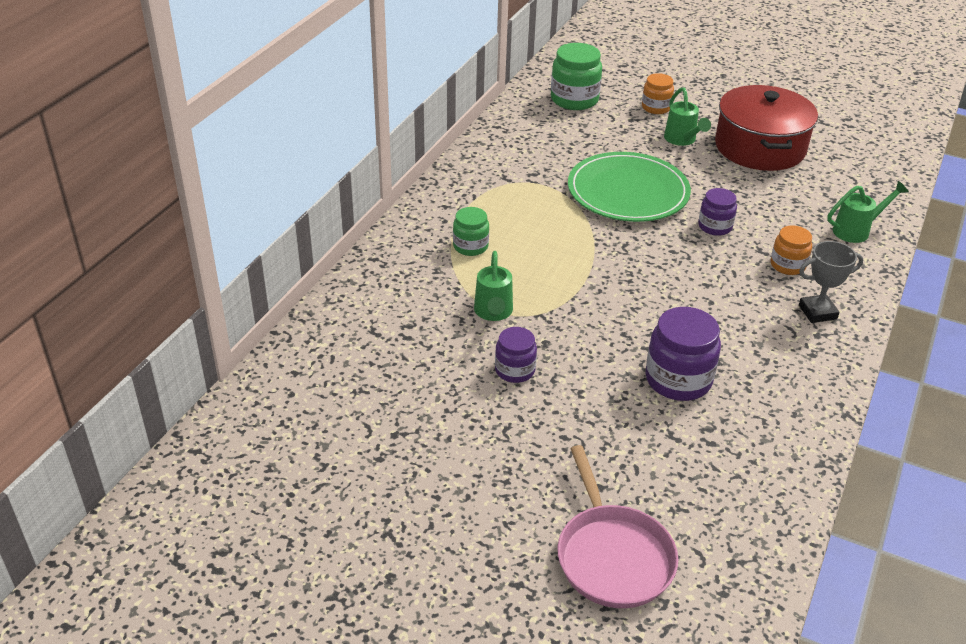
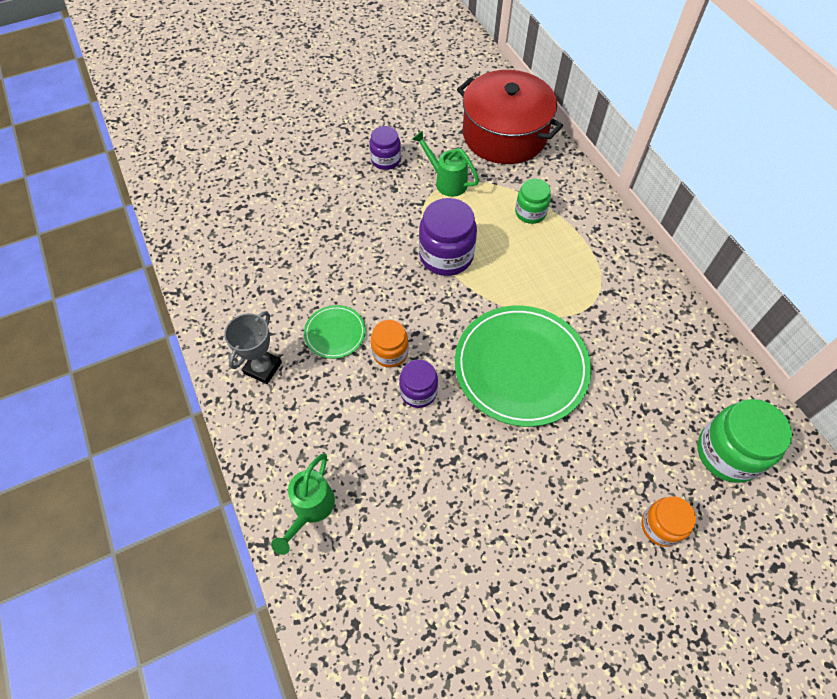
camera: 130 degrees right, 20 degrees up
(612, 556) = (228, 118): pink pan -> none
(678, 380) = (296, 229): purple jar -> purple jar (446, 255)
(682, 140) = (574, 492): green watering can -> none
(734, 292) = (335, 333): none -> green plate
(760, 147) = (506, 563): red pot -> red pot (504, 134)
(787, 265) = (325, 400): orange jar -> orange jar (390, 353)

